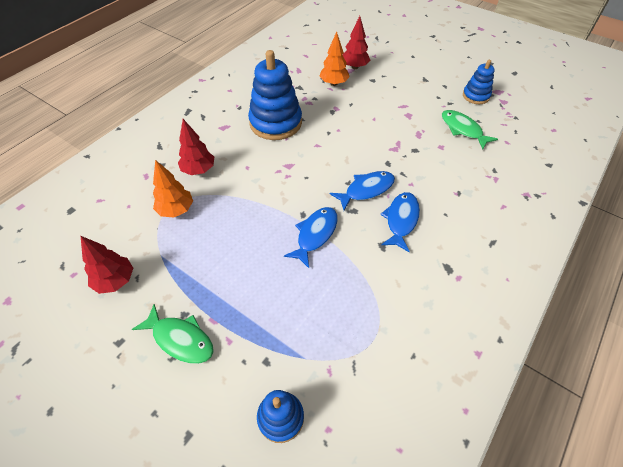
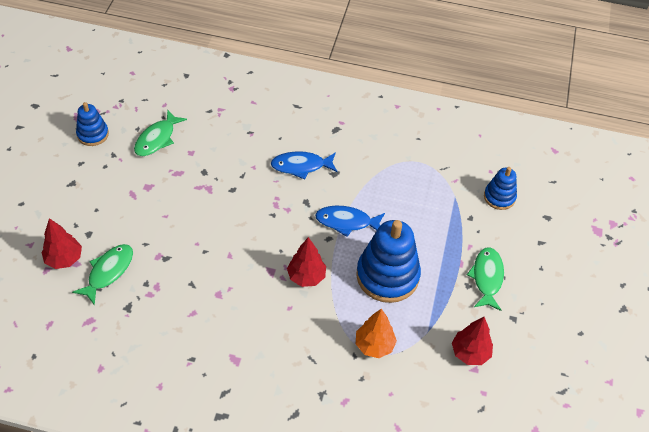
camera: 115 degrees left, 0 degrees up
(199, 170) = (314, 352): red tree -> red tree (306, 277)
(275, 123) = (207, 307): blue stacking toy -> blue stacking toy (387, 276)
(334, 83) = (108, 272): orange tree -> green fish
(366, 190) = (276, 198): blue fish -> none

